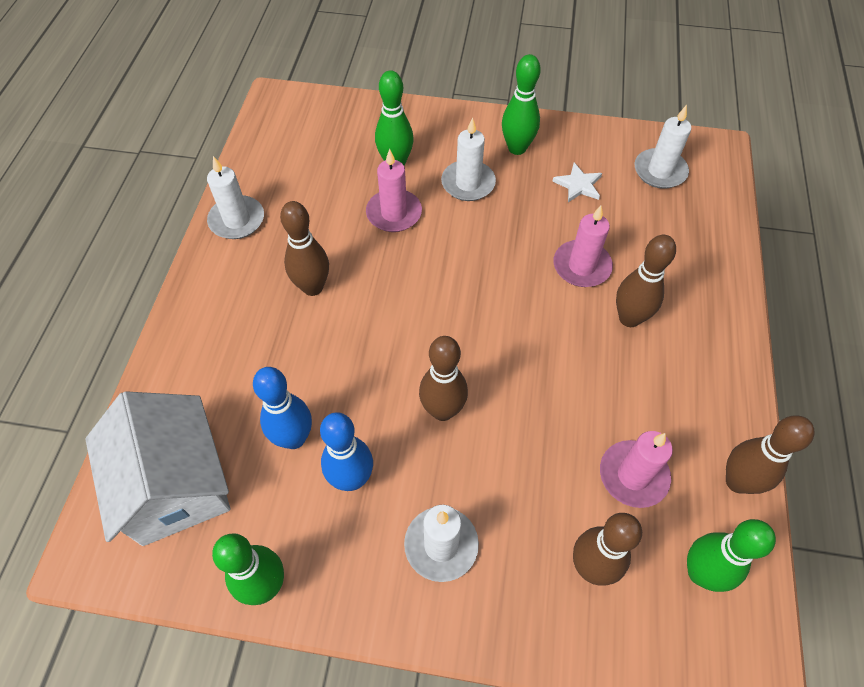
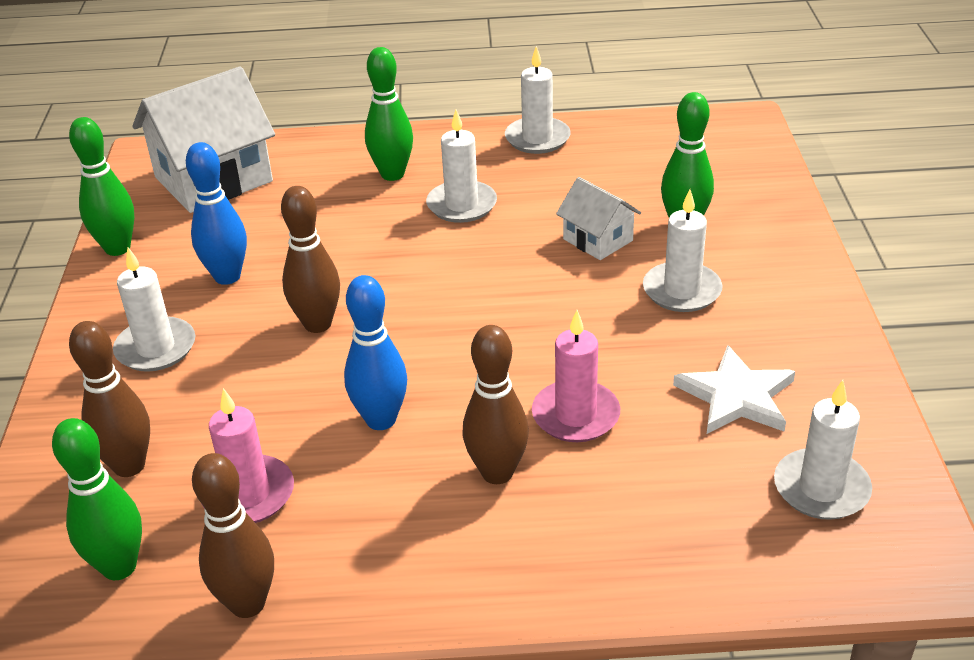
camera: 80 degrees right, 20 degrees down
(294, 438) = (270, 232): blue bowling pin -> blue bowling pin (381, 420)
(312, 287) = (462, 205): brown bowling pin -> white candle
(394, 213) = (598, 240): pink candle -> white house
(517, 148) = (778, 325): green bowling pin -> green bowling pin (392, 174)
(578, 185) = (736, 396): white star -> white star, size x1.51

